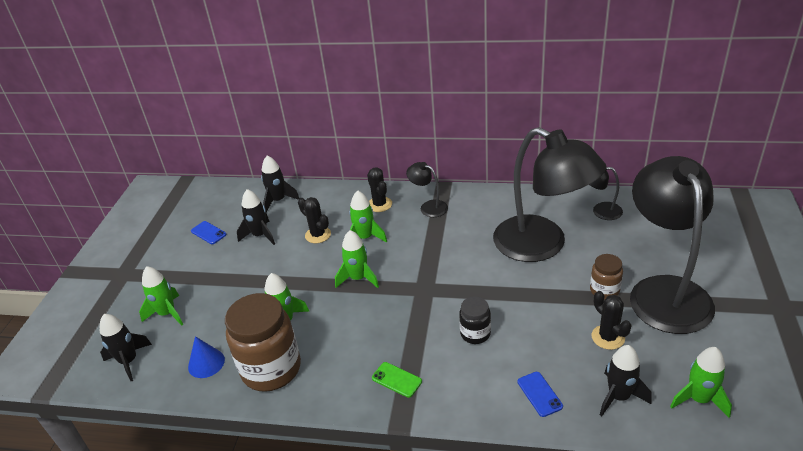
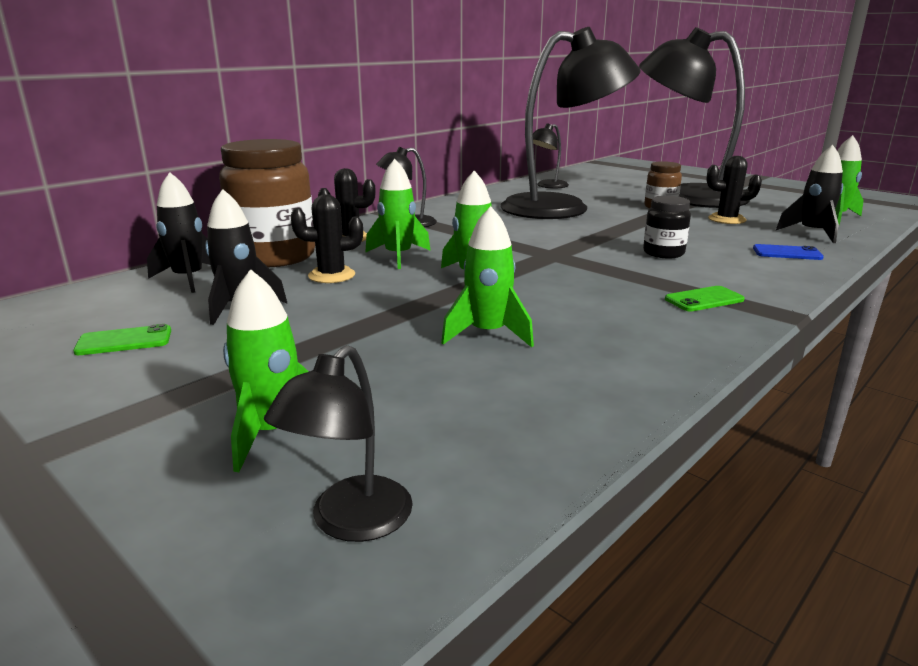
camera: 60 degrees left, 15 degrees down
(129, 361) = (350, 522): black rocket -> black lamp
(206, 363) = (497, 421): blue cone -> none
(208, 233) = (124, 341): blue phone -> green phone
(271, 369) = (589, 367): brown jar -> brown jar (274, 257)

